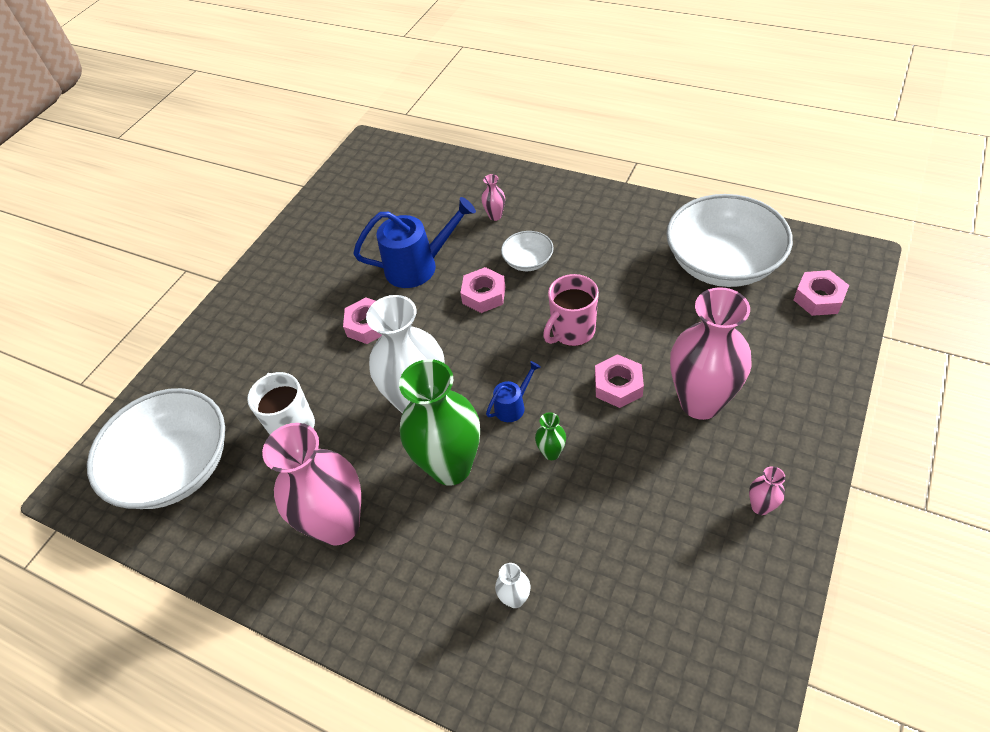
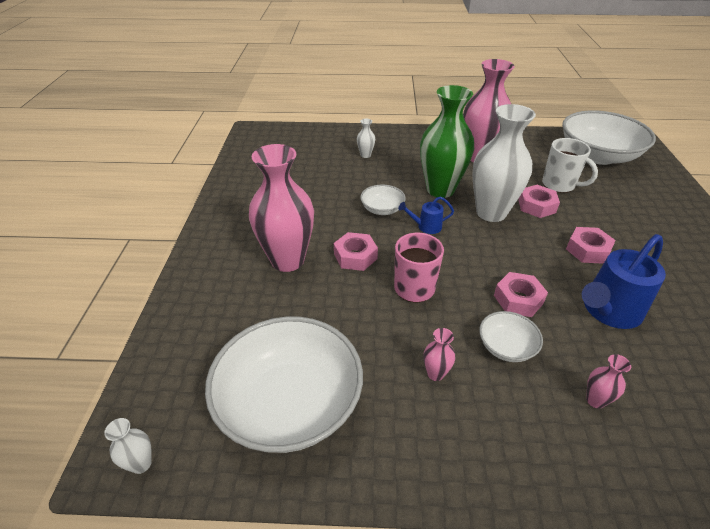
camera: 150 degrees right, 10 degrees down
(513, 405) = (425, 227): blue watering can -> blue watering can turned 60 degrees clockwise
(551, 453) = (382, 209): green vase -> white bowl
(760, 506) = (238, 214): pink vase -> pink vase (435, 373)
(818, 298) = (178, 384): pink nut -> pink nut (536, 206)
(838, 252) = (141, 464): none -> white vase

